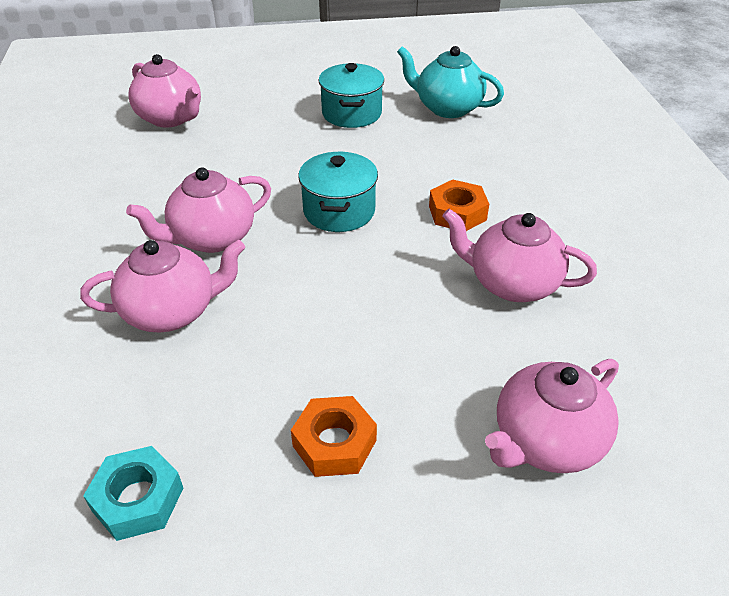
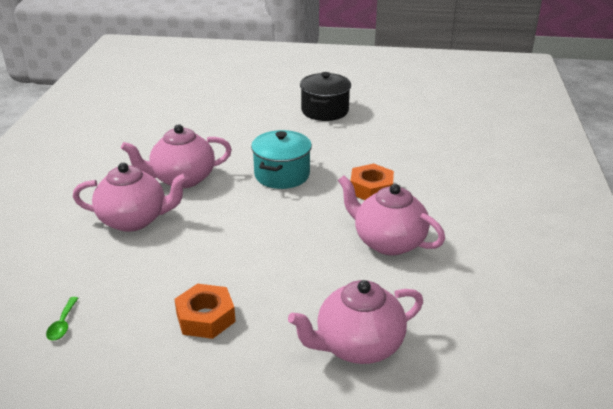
camera: 15 degrees right, 10 degrees down
(138, 499) = (63, 324): turquoise nut -> green spoon
(171, 118) = (190, 98): pink teapot -> none
(351, 113) = (325, 111): turquoise pot -> black pot
(447, 108) = (402, 116): turquoise teapot -> none

